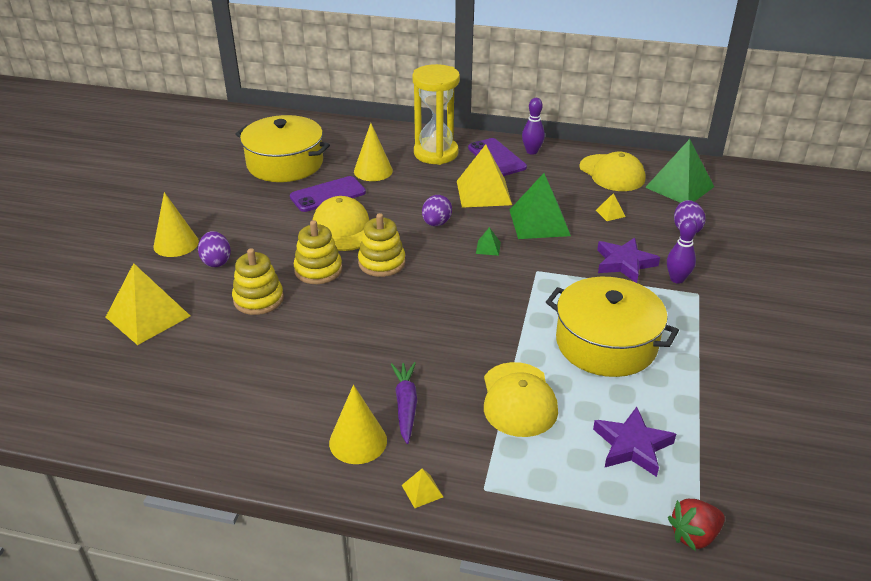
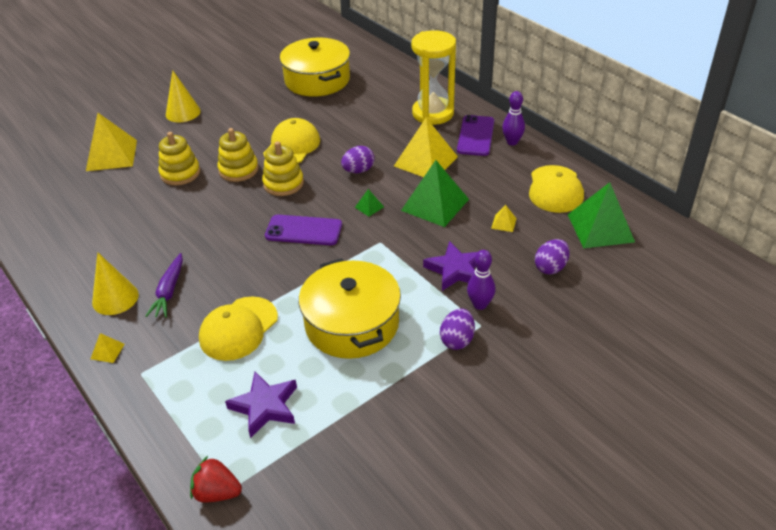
camera: 40 degrees right, 5 degrees up
(216, 261) = (189, 135): purple egg -> purple egg (457, 340)
(328, 195) = (314, 116): purple phone -> purple phone (303, 231)
(373, 171) = (368, 109): yellow cone -> none
(405, 405) = (169, 291): purple carrot -> purple carrot turned 150 degrees clockwise

